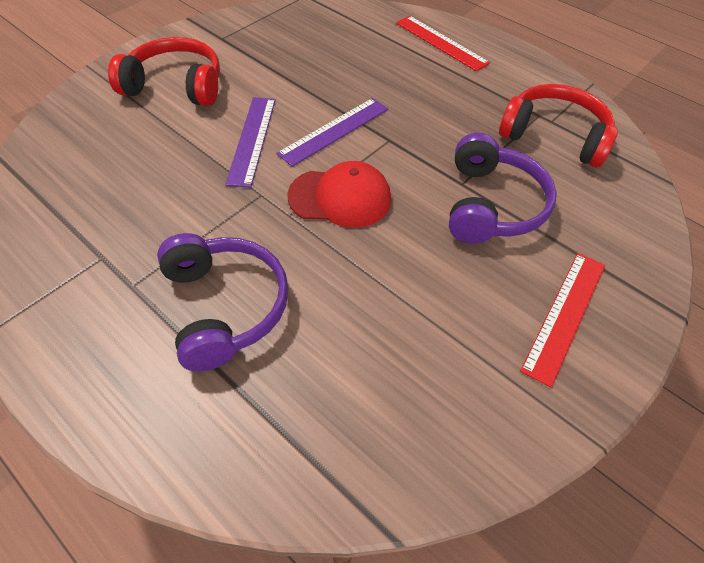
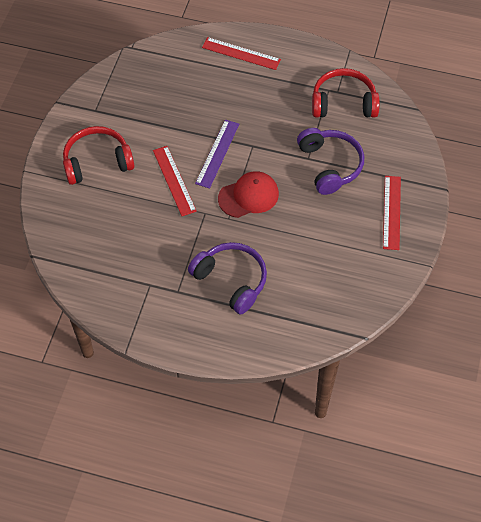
camera: 25 degrees left, 5 degrees up
(252, 140) = (174, 180): purple ruler -> red ruler

